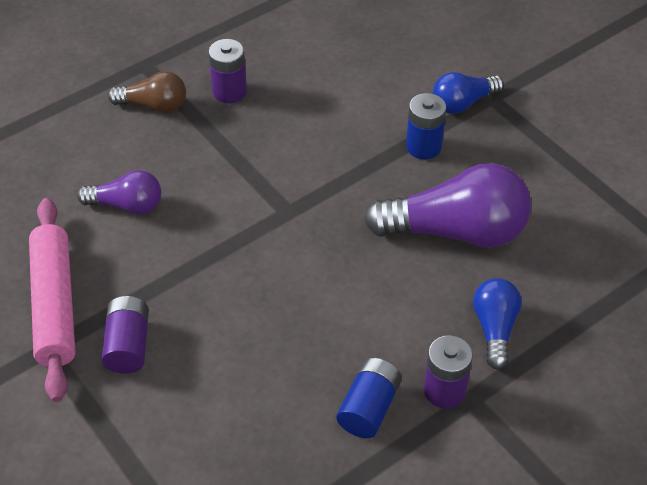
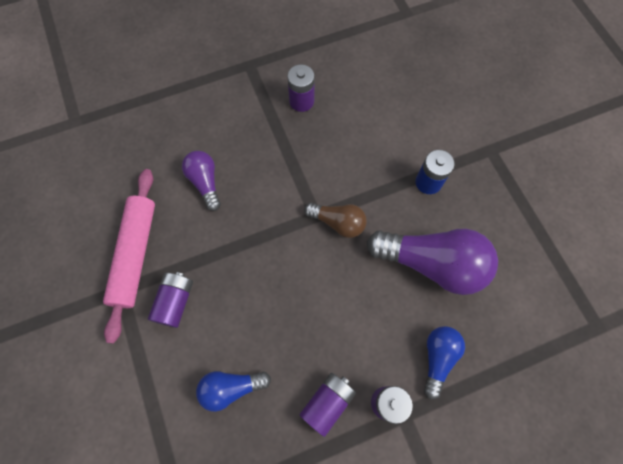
camera: 15 degrees right, 20 degrees up
(127, 205) = (205, 182): purple light bulb -> purple light bulb turned 135 degrees counterclockwise
(154, 105) = (246, 101): brown light bulb -> brown light bulb (338, 223)
(368, 408) = (327, 402): blue battery -> purple battery
(463, 103) = (468, 150): blue light bulb -> blue light bulb (231, 388)

